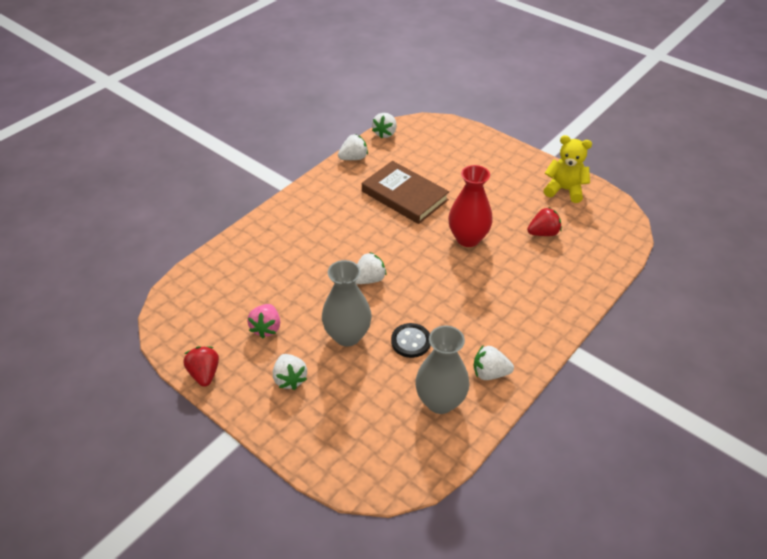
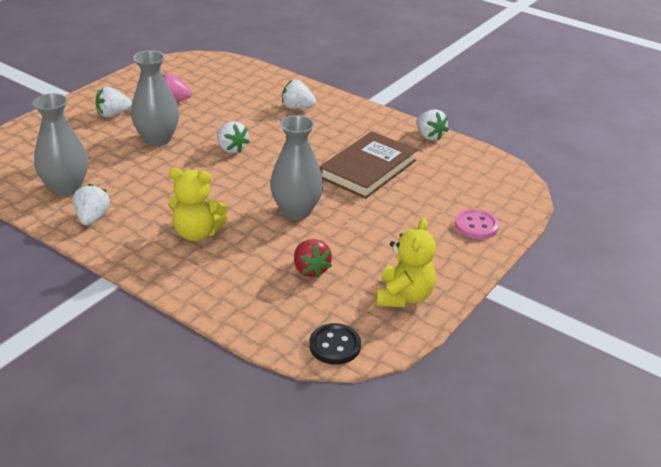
camera: 85 degrees right, 10 degrees down
(204, 374) = (128, 79): red strawberry -> none
(385, 133) = (485, 155): white strawberry -> white strawberry (297, 107)
(411, 341) = (144, 172): black button -> black button (335, 345)
(468, 238) = (296, 211): red vase -> grey vase
(479, 149) = (476, 226): none -> pink button
(505, 298) = (197, 233): none -> yellow teddy bear

